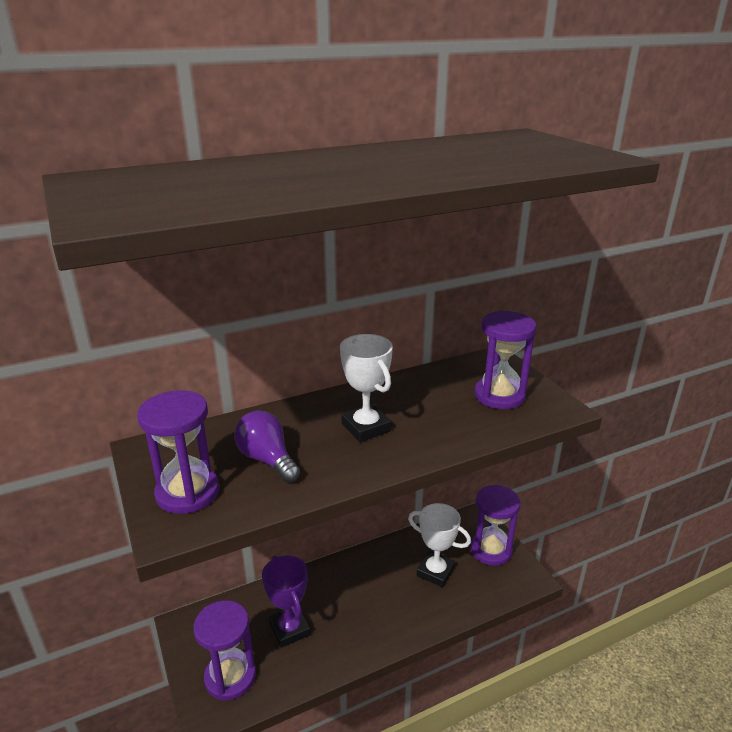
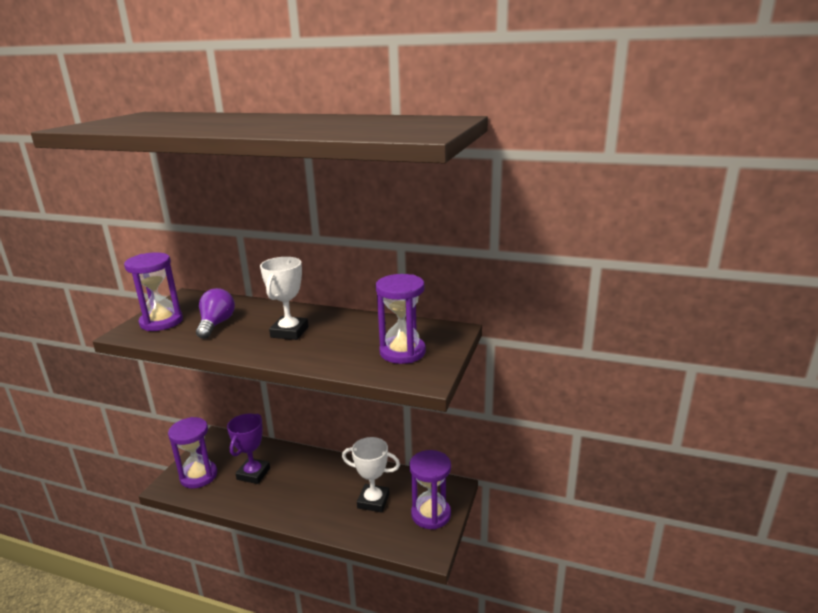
camera: 45 degrees right, 5 degrees down
(435, 572) = (373, 501): white trophy -> white trophy turned 60 degrees counterclockwise

